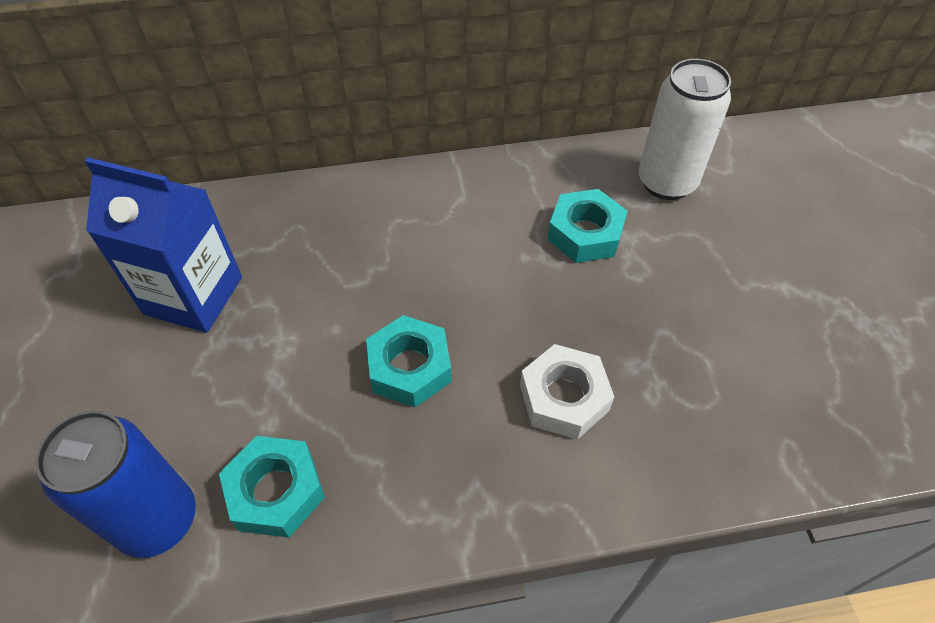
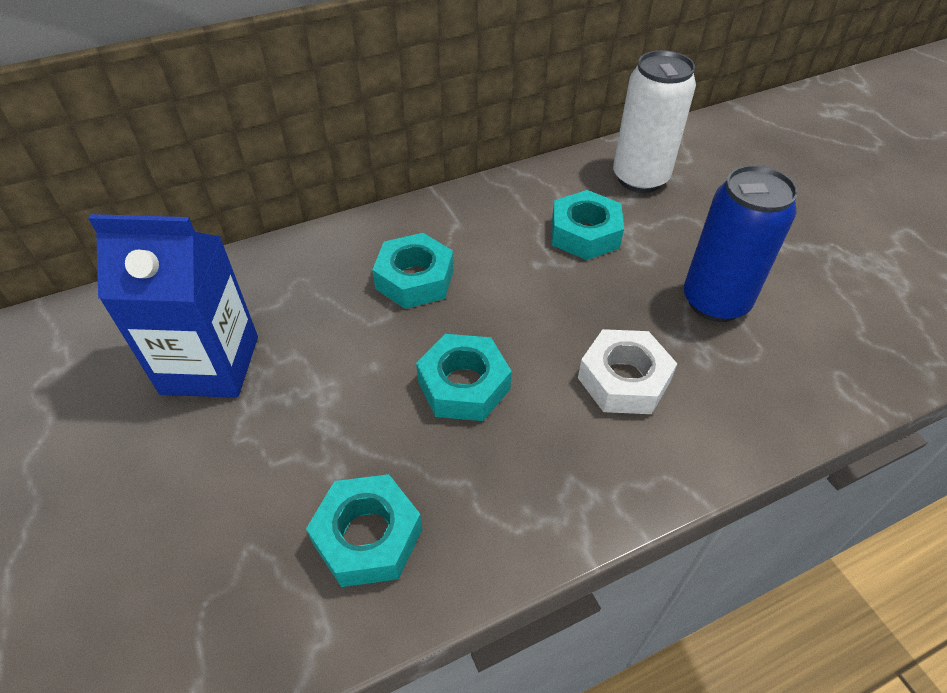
camera: 15 degrees left, 5 degrees down
(158, 520) = (245, 599): blue can -> blue can (715, 302)
(401, 248) = (414, 279): none -> turquoise nut

